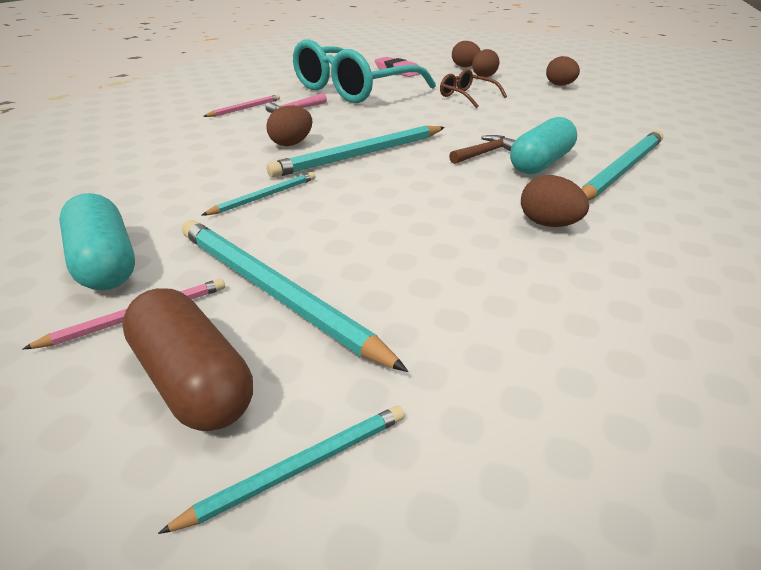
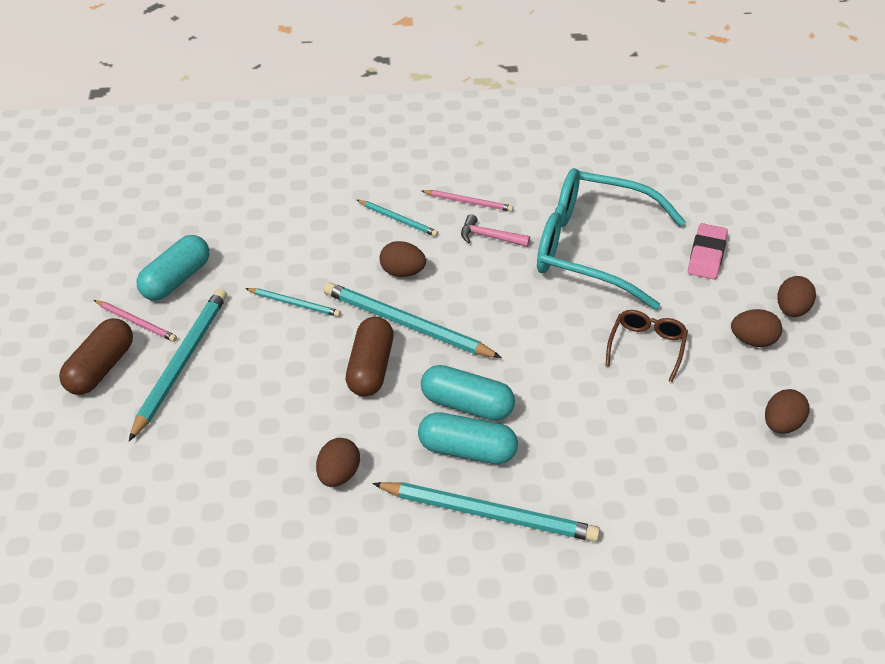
camera: 65 degrees right, 10 degrees up
(300, 467) = (65, 427): turquoise pencil -> turquoise pencil (398, 220)
(403, 180) = (370, 368): none -> brown capsule
(484, 153) = (467, 405): brown hammer -> turquoise capsule

